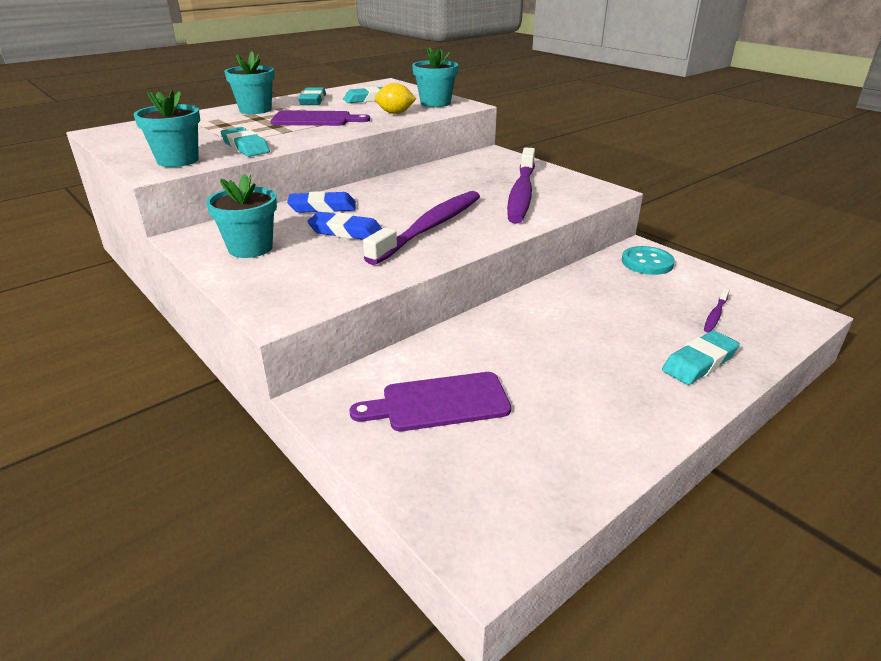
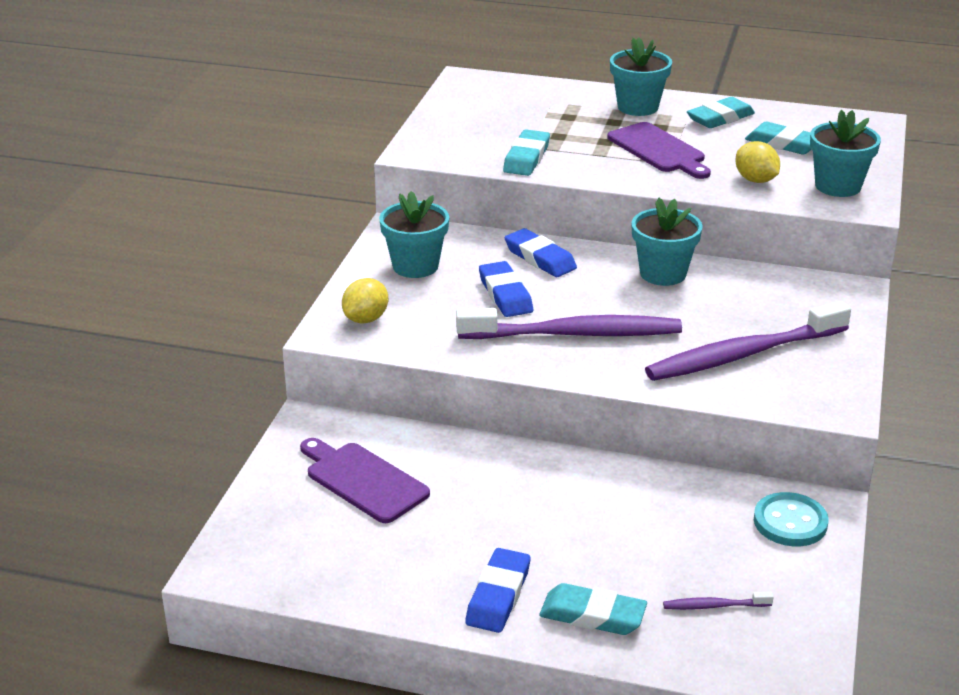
camera: 55 degrees right, 0 degrees up
(178, 160) = (451, 148): turquoise flower pot -> turquoise flower pot (663, 273)
(285, 291) = (366, 319): none -> yellow lemon
(650, 394) = (498, 596): none -> blue eraser

